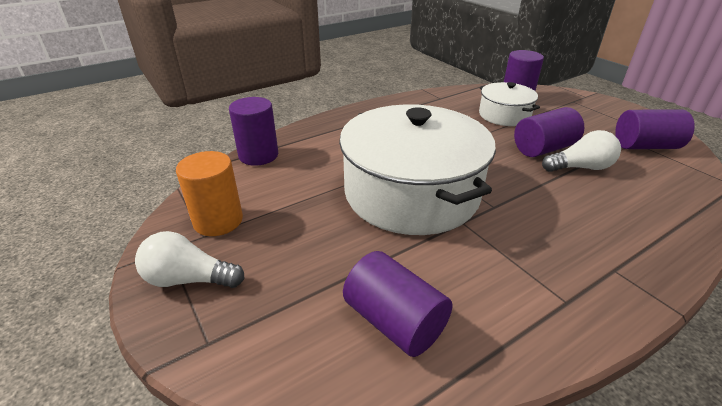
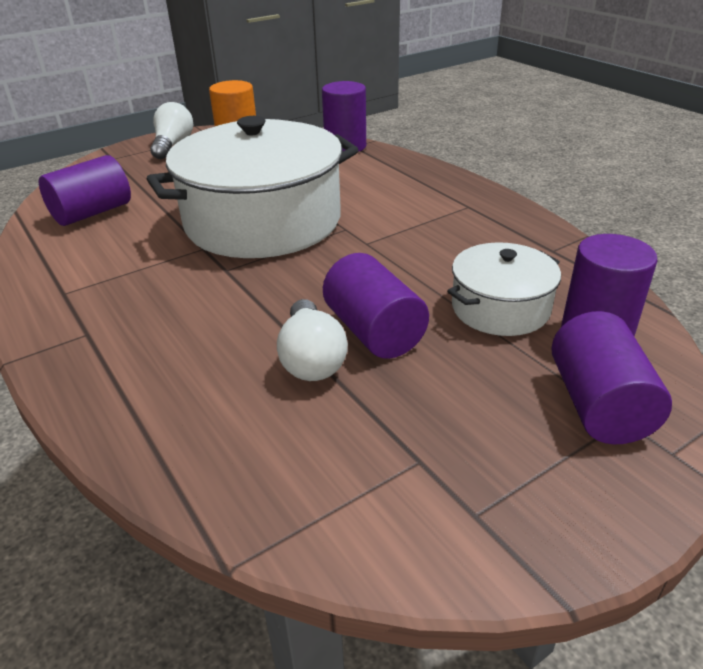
camera: 90 degrees right, 0 degrees up
(645, 146) = (397, 475): purple cylinder -> purple cylinder (598, 405)

